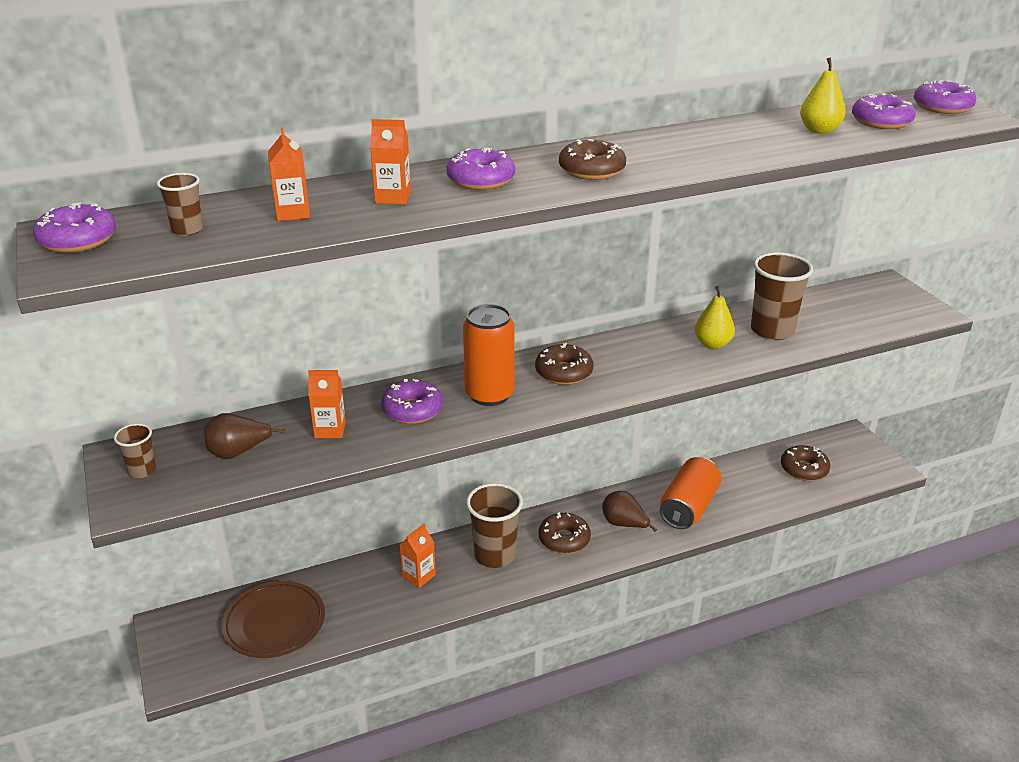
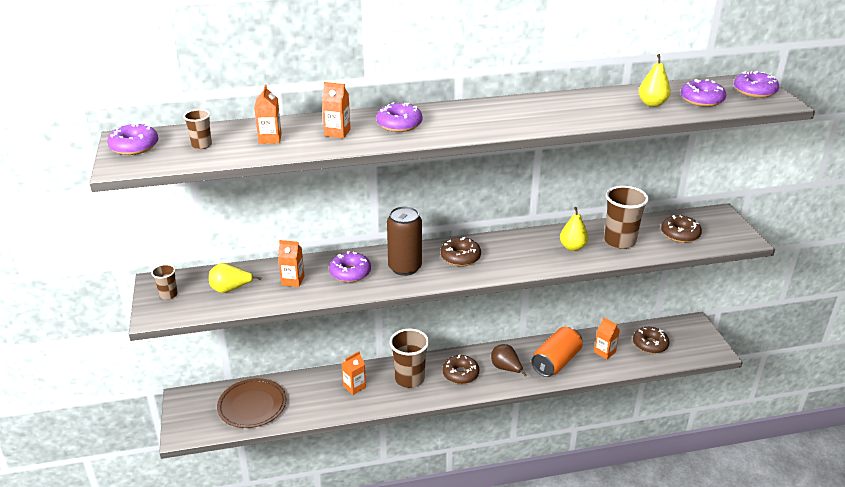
camera: 10 degrees right, 0 degrees up
(238, 452) = (231, 289): brown pear -> yellow pear
(489, 394) = (405, 267): orange can -> brown can
(591, 170) = (476, 123): brown donut -> brown donut (680, 234)
(748, 486) = (604, 352): none -> orange carton

